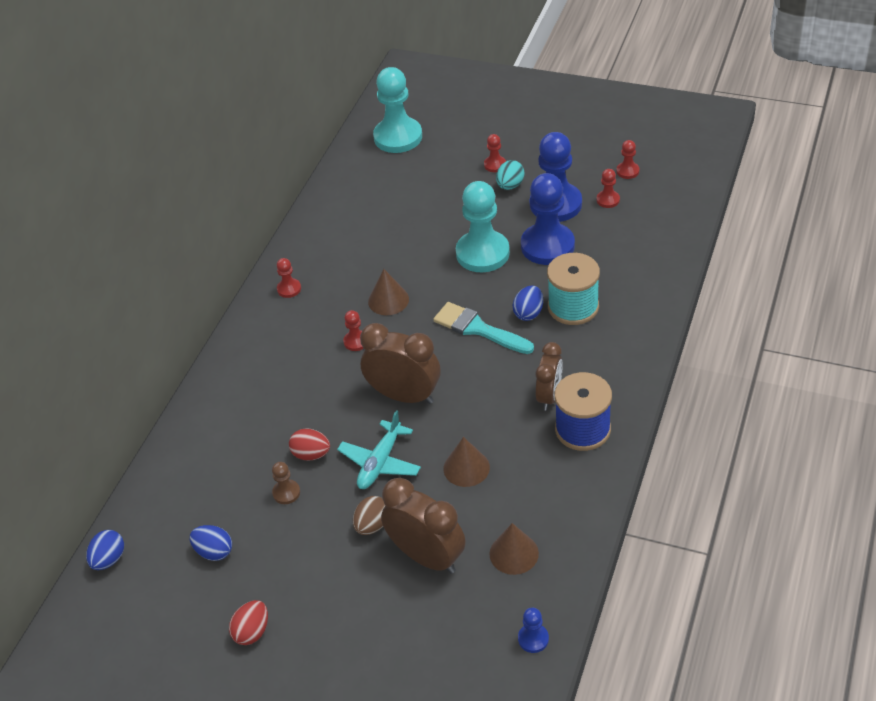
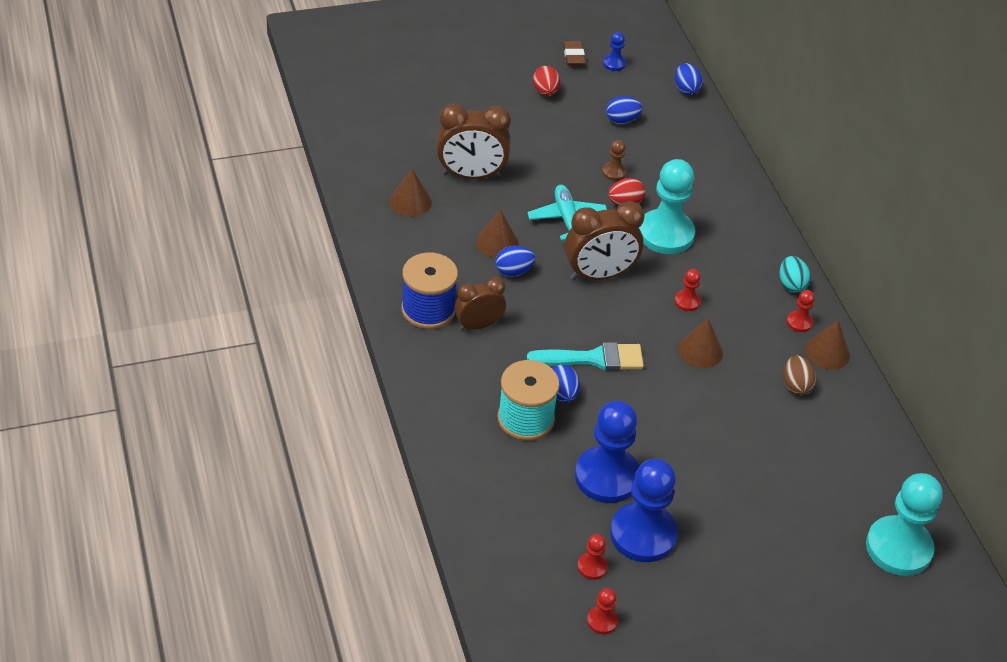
camera: 135 degrees right, 0 degrees up
(170, 670) = (573, 56): none -> brown eraser
(295, 260) = (827, 352): none -> brown cone
(372, 525) = (529, 178): brown egg -> brown egg (796, 385)
(476, 432) = (513, 271): none -> blue egg
(482, 253) = (662, 438): turquoise pawn -> turquoise pawn (665, 234)
(495, 165) = (755, 559): red pawn -> none
(510, 185) = (712, 537): turquoise egg -> turquoise egg (791, 284)
(533, 639) = (355, 159): blue pawn -> blue pawn (614, 63)
(549, 396) = (478, 325): brown clock -> brown clock turned 90 degrees clockwise

